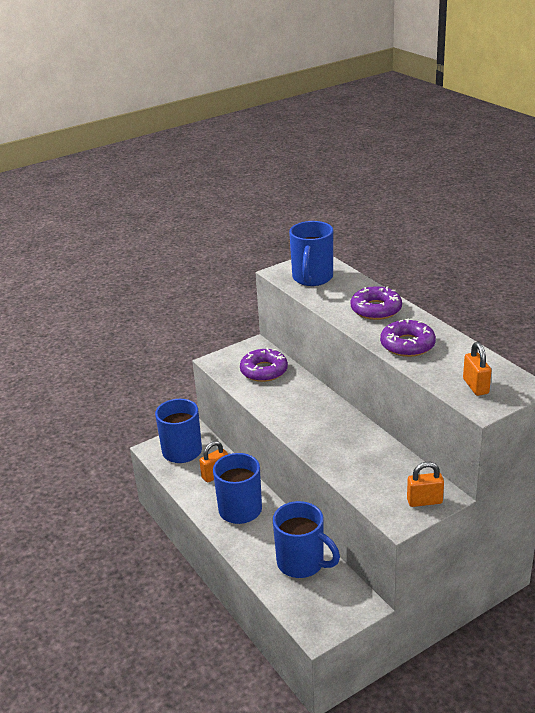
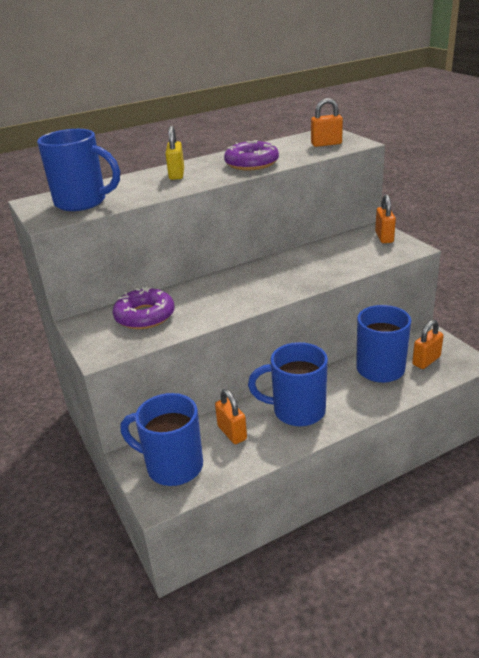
camera: 85 degrees left, 0 degrees up
(316, 597) = (426, 361): none -> orange padlock
(376, 309) = (177, 174): purple donut -> yellow padlock

